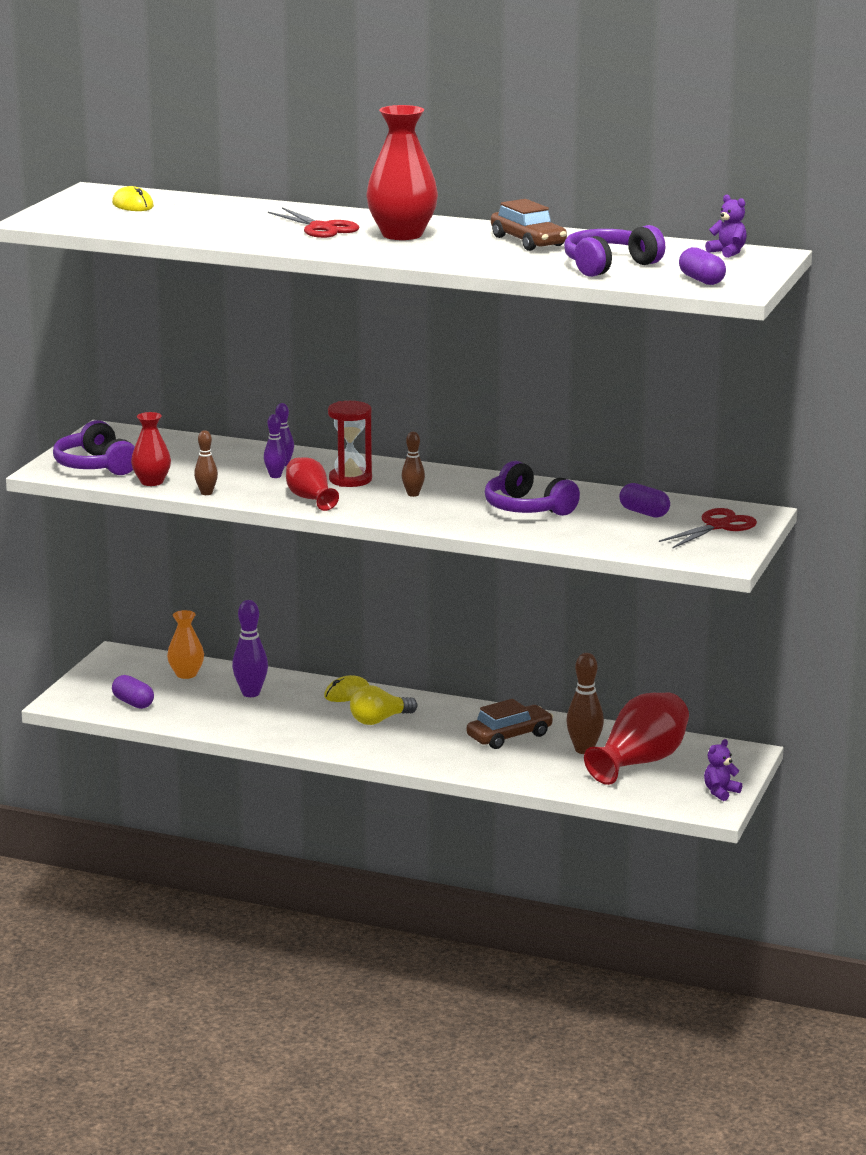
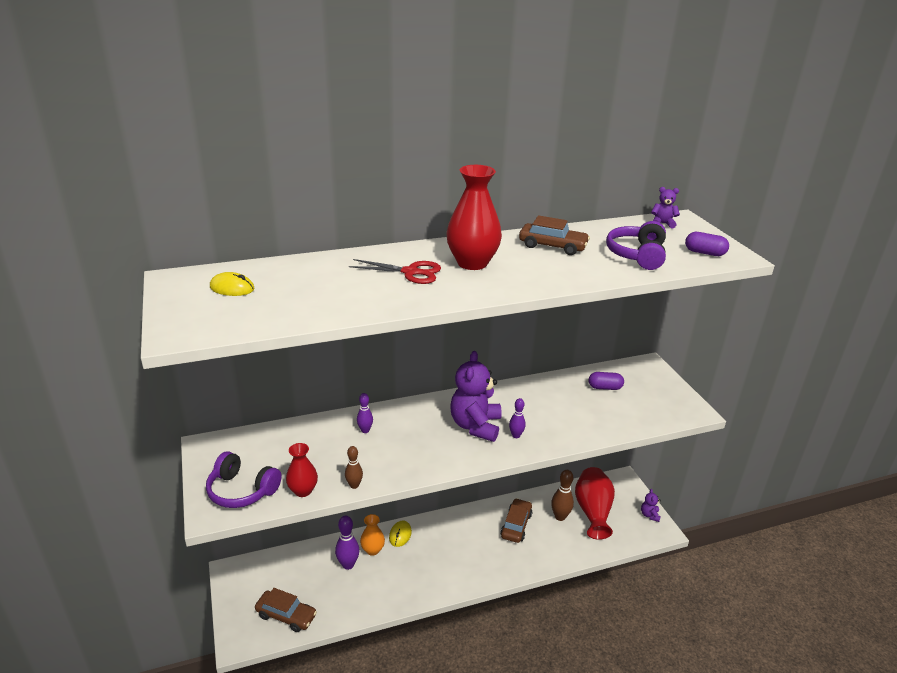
camera: 40 degrees left, 10 degrees up
(133, 703) = (286, 615): purple capsule -> brown car
(186, 674) = (292, 567): orange vase -> orange vase (372, 550)
(275, 476) = (375, 445): purple bowling pin -> purple bowling pin (516, 435)
(310, 499) = (425, 459): red vase -> none
(350, 479) = (423, 428): red hourglass -> none
(379, 720) = (441, 549): yellow light bulb -> none
(413, 494) = (475, 426): brown bowling pin -> purple teddy bear
(527, 508) = (548, 410): purple headphones -> none
(718, 526) = (650, 383): red scissors -> none

